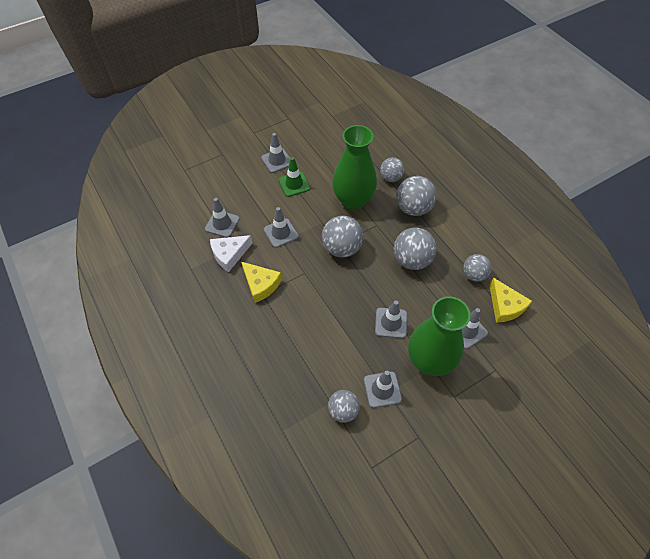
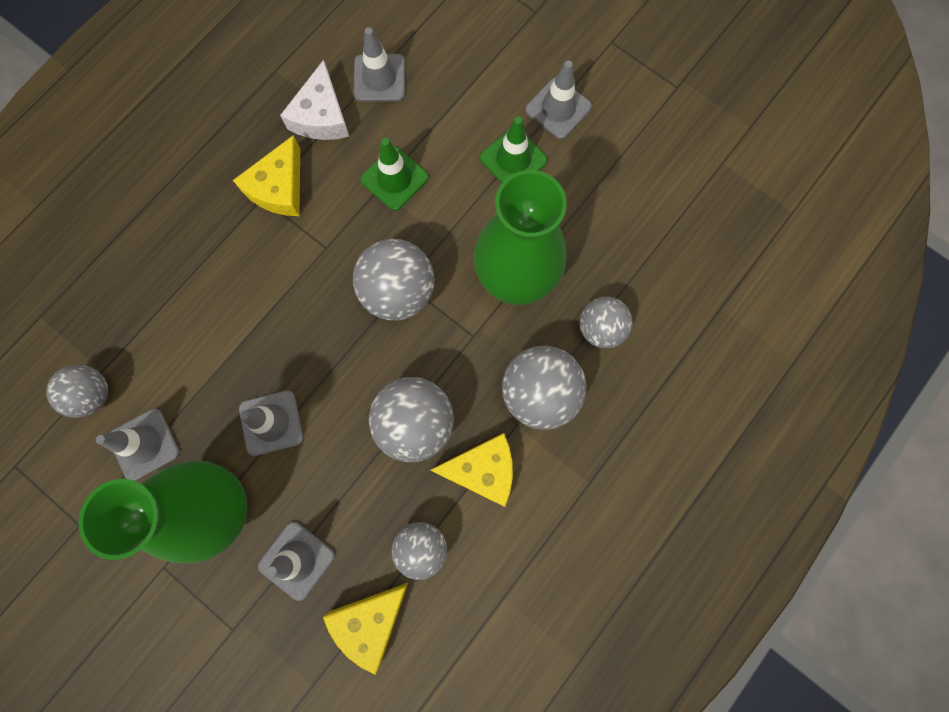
camera: 70 degrees right, 20 degrees up
(229, 254) = (321, 116): white cheese -> white cheese turned 120 degrees counterclockwise
(281, 233) = (394, 178): grey traffic cone -> green traffic cone
(443, 240) = (482, 470): none -> yellow cheese

